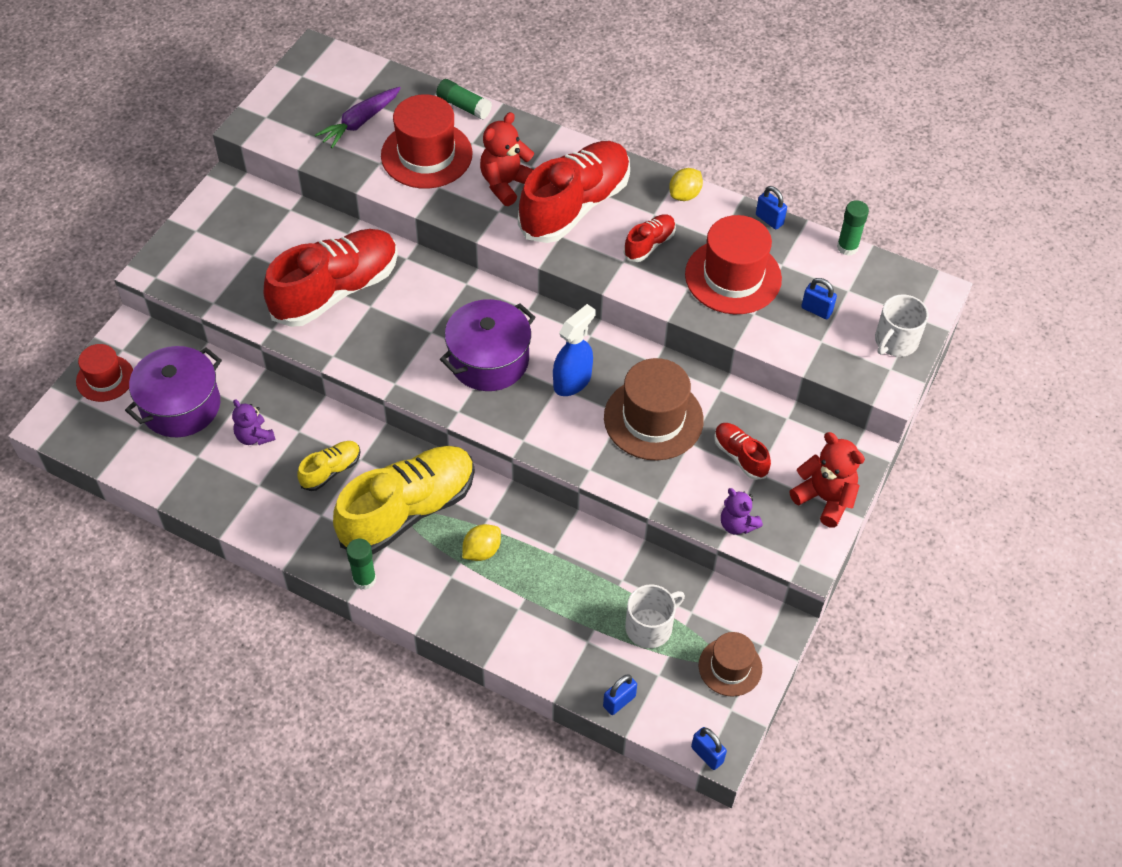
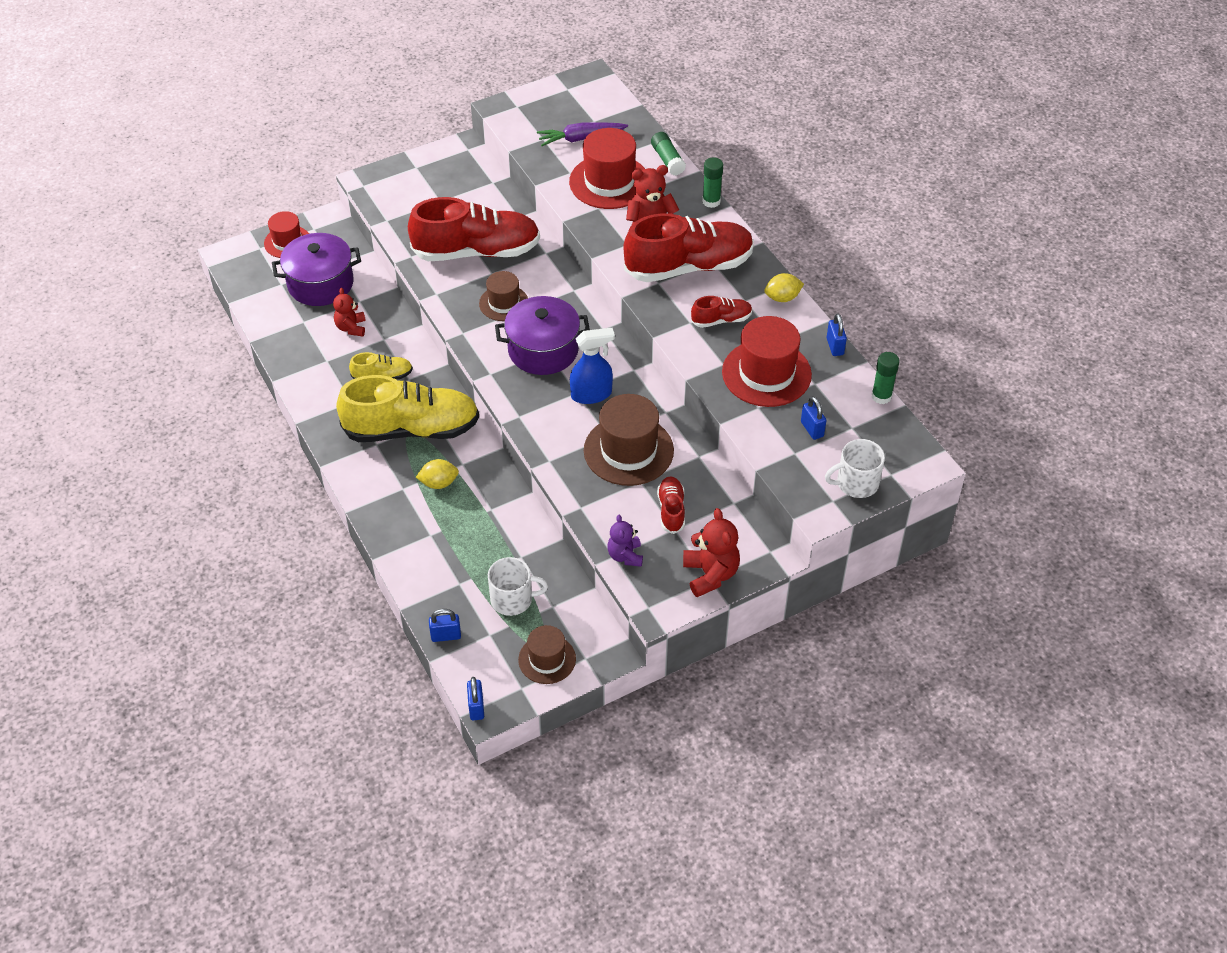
camera: 35 degrees right, 5 degrees down
(254, 436) = (351, 328): purple teddy bear -> red teddy bear
(364, 579) = (343, 458): green glue stick -> green glue stick (711, 201)
(409, 331) = (504, 303): none -> brown hat

